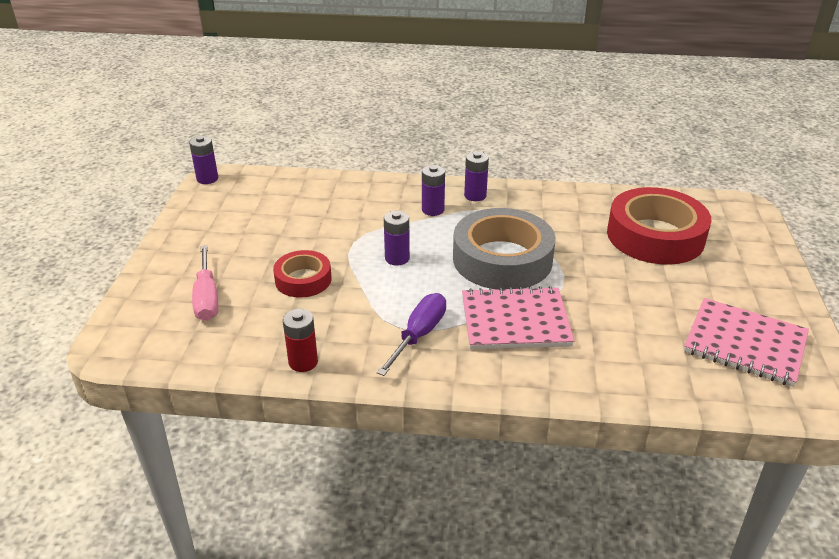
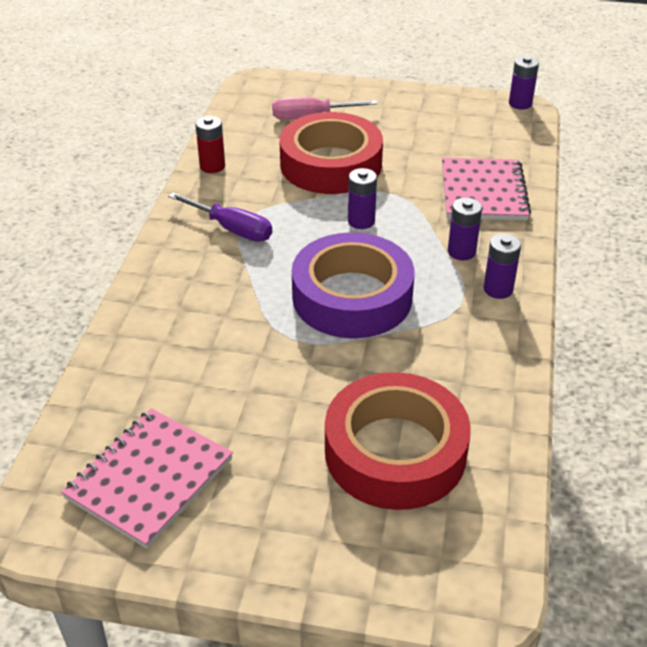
camera: 95 degrees right, 5 degrees up
(303, 279) = (331, 164): red tape -> red tape, size x1.83
(502, 259) = (352, 297): grey tape -> purple tape
(515, 321) = (238, 293): pink notebook -> pink notebook (483, 192)

